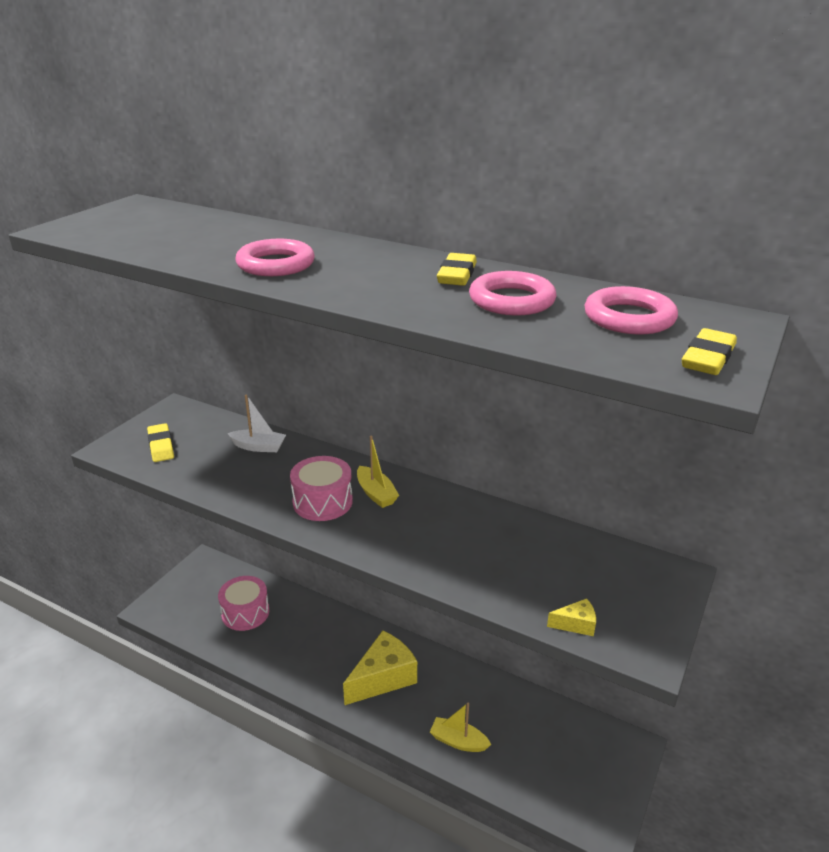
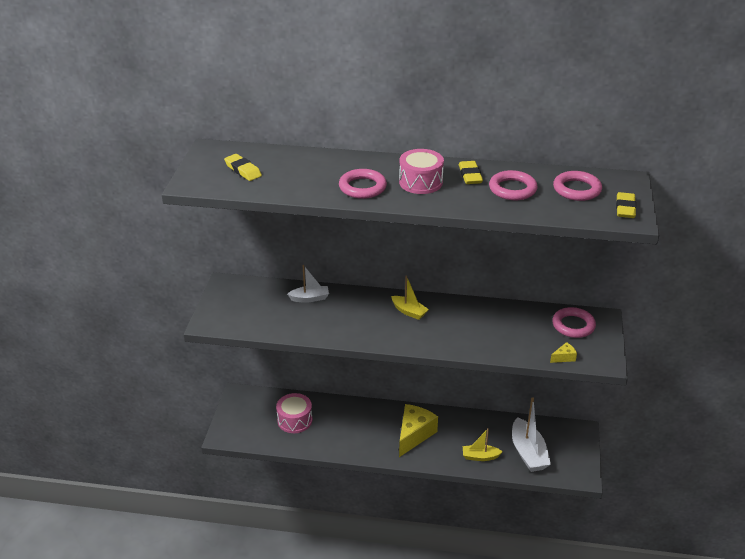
camera: 20 degrees left, 5 degrees up
(161, 446) = (242, 313): yellow eraser -> yellow eraser (243, 170)
(322, 502) = (380, 325): pink drum -> pink drum (420, 182)
(533, 758) = (528, 453): none -> white boat
(619, 574) = (573, 325): none -> pink ring

